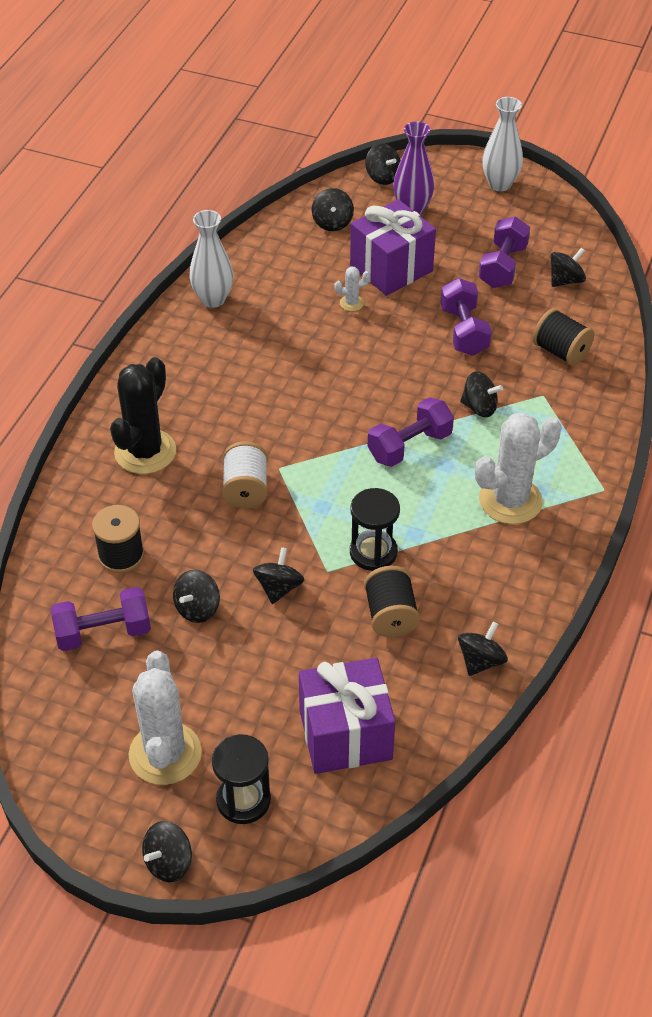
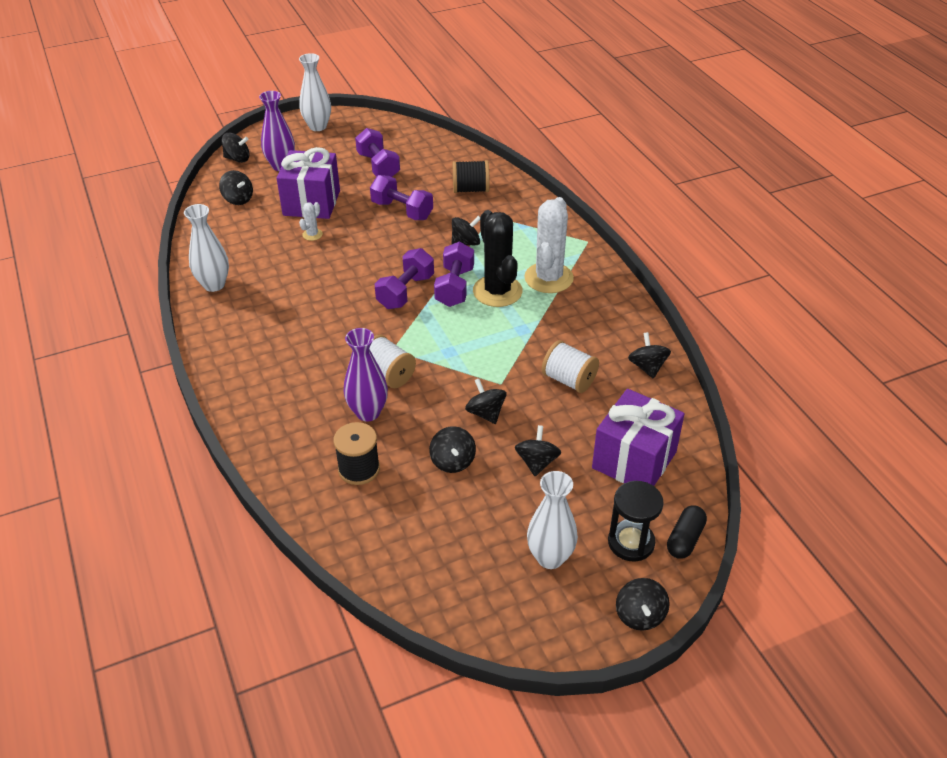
camera: 45 degrees left, 5 degrees down
(103, 632) = (411, 522): purple dumbbell -> purple dumbbell (405, 292)
(145, 452) = (290, 399): black cactus -> black cactus (497, 291)
(165, 754) = (550, 557): white cactus -> white vase
(188, 511) = (368, 412): none -> purple vase
(291, 838) = (685, 539): none -> black capsule
(373, 552) = (513, 355): black hourglass -> none
(390, 615) = (569, 380): black spool -> white spool
(565, 280) = (424, 154): black spinning top -> black spinning top (537, 462)

